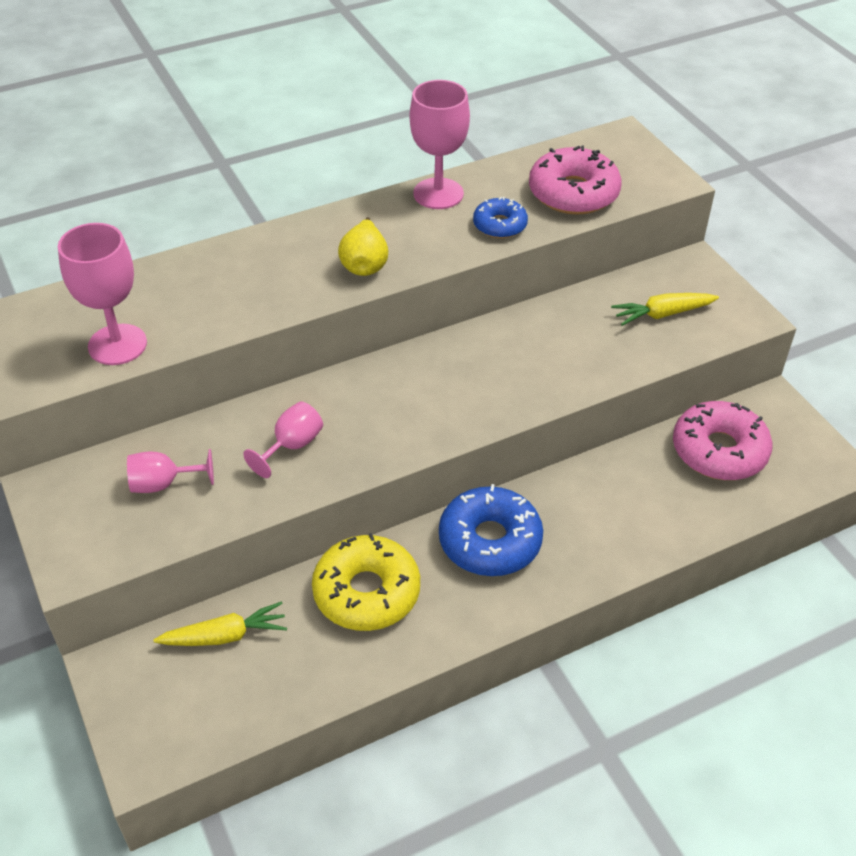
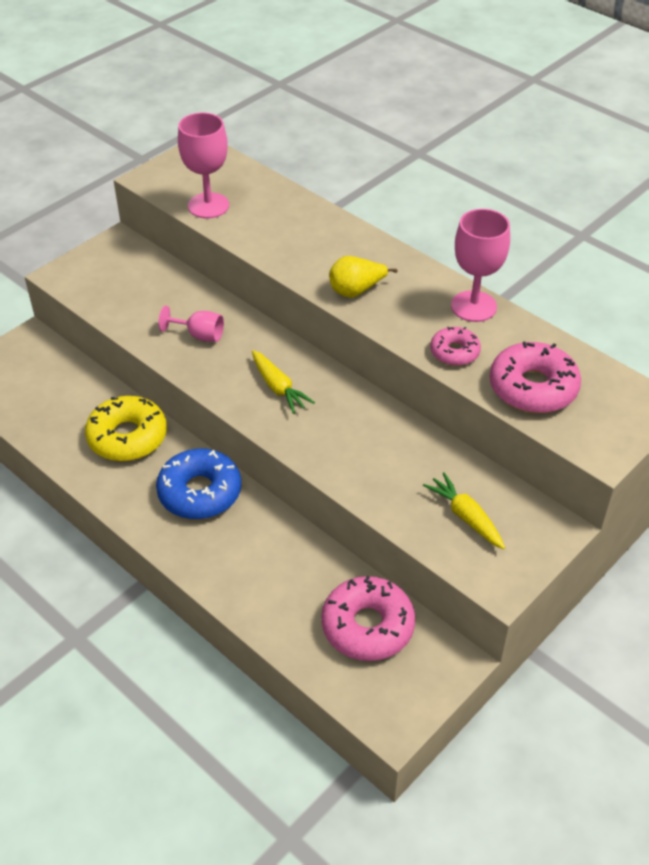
camera: 70 degrees right, 0 degrees up
(163, 484) = (140, 288): pink goblet -> none
(225, 636) = (69, 380): yellow carrot -> yellow carrot (278, 388)
(500, 225) = (454, 352): blue donut -> pink donut

